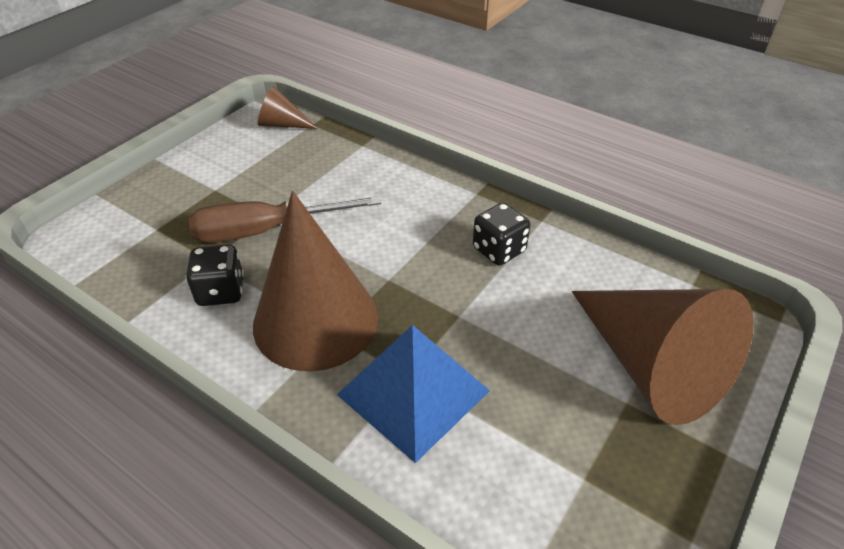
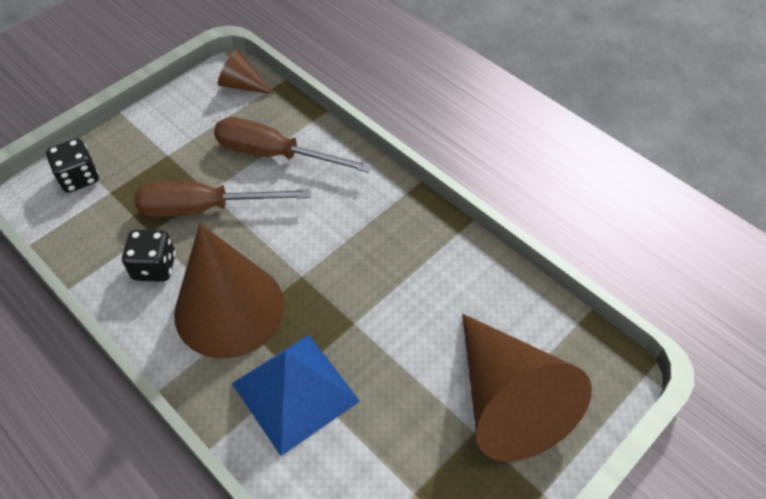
camera: 10 degrees right, 10 degrees up
(330, 177) = (274, 154): none -> brown screwdriver
(499, 250) = (409, 259): black dice -> black dice (79, 178)

